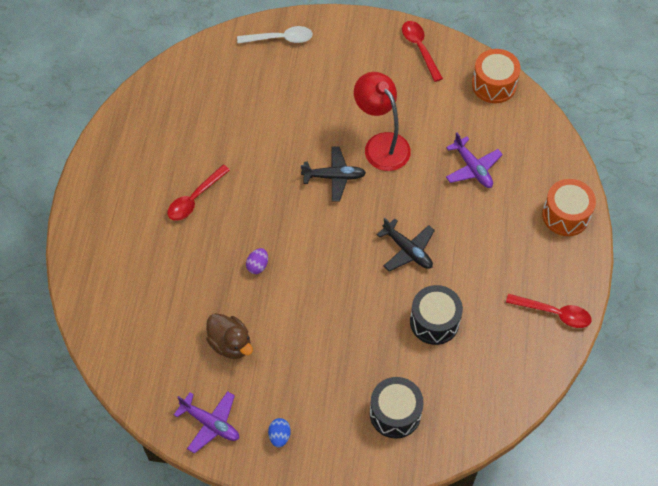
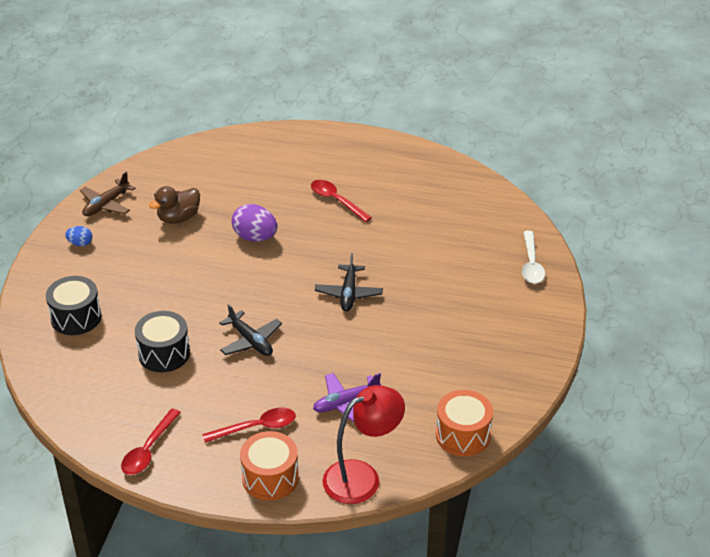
camera: 95 degrees right, 20 degrees down
(210, 423) = (106, 204): purple plane -> brown plane
(257, 266) = (255, 237): purple egg -> purple egg, size x1.83
(381, 144) = (386, 331): red lamp -> red lamp (362, 477)
(407, 250) = (251, 341): black plane -> black plane turned 90 degrees counterclockwise
(420, 48) = (518, 374): red spoon -> red spoon (256, 427)

